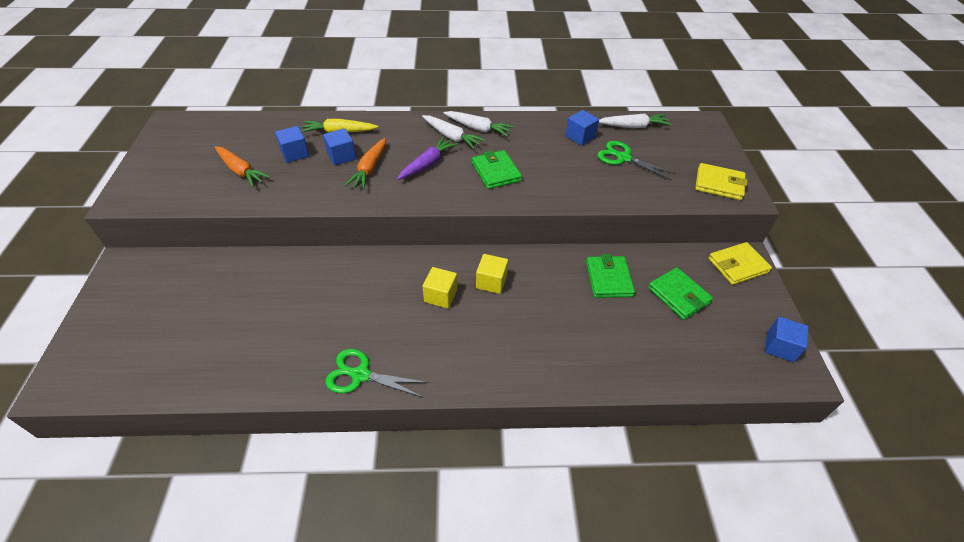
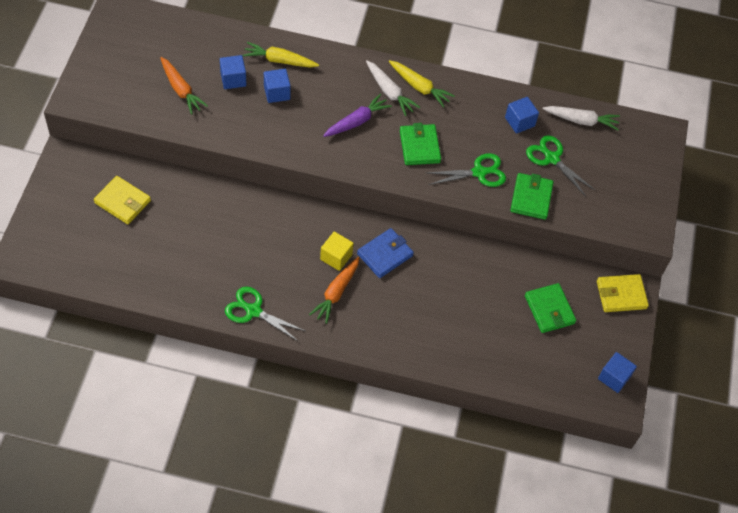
camera: 10 degrees right, 10 degrees up
(369, 169) = (300, 115): orange carrot -> orange carrot (336, 293)
(478, 128) = (419, 87): white carrot -> yellow carrot
(491, 282) = (385, 255): yellow cube -> blue wallet
(562, 181) = (479, 172): none -> green scissors
(608, 279) = (492, 278): green wallet -> green wallet (531, 198)
(719, 184) = (631, 212): yellow wallet -> yellow wallet (122, 202)

